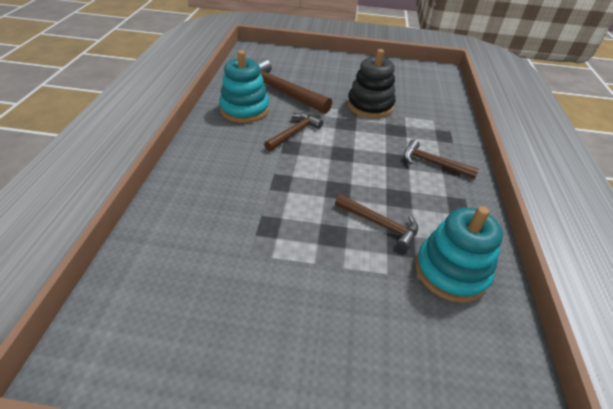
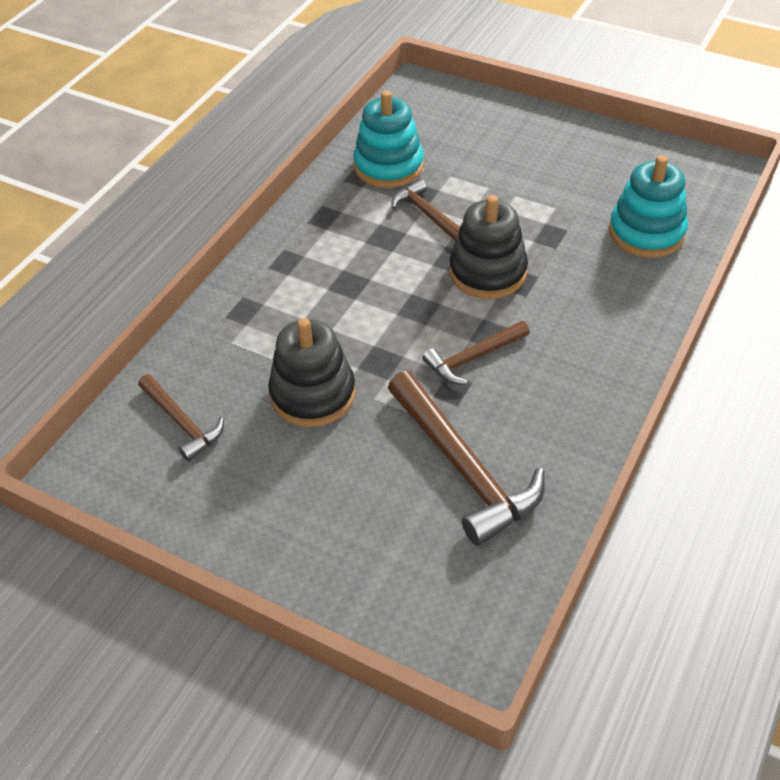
camera: 155 degrees left, 5 degrees up
(244, 109) = (541, 426): turquoise stacking toy -> turquoise stacking toy (646, 233)
(308, 185) = (487, 272): none -> black stacking toy
(433, 163) = (303, 270): brown hammer -> brown hammer (182, 422)

